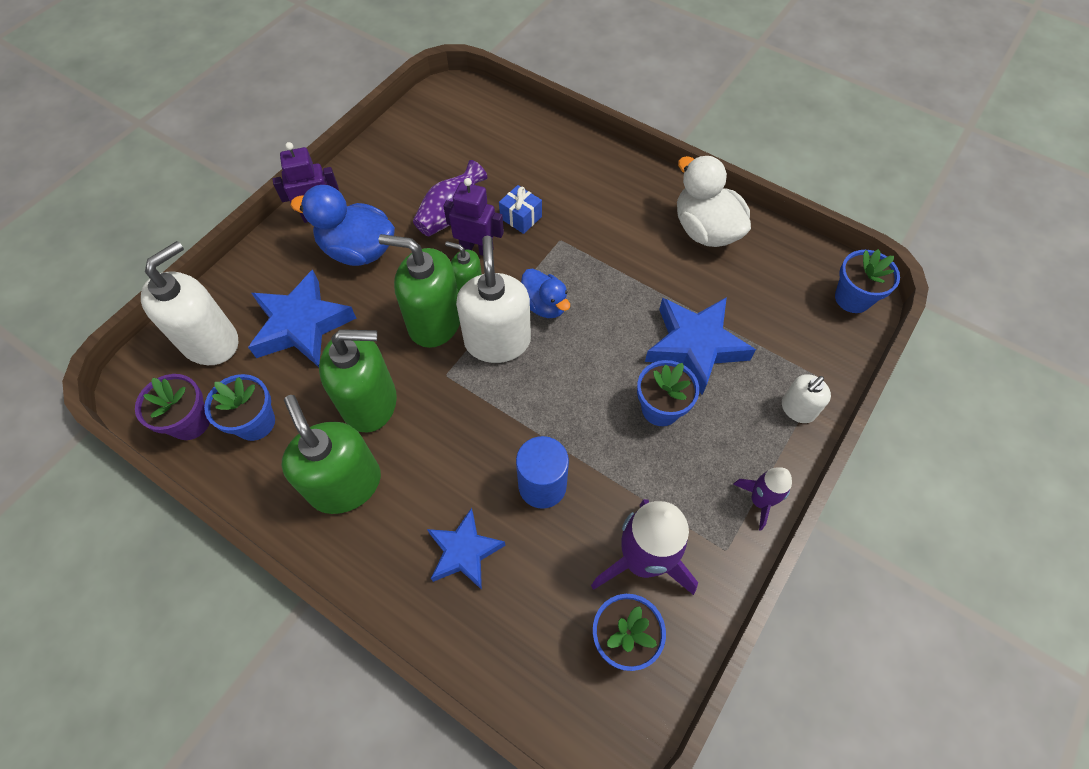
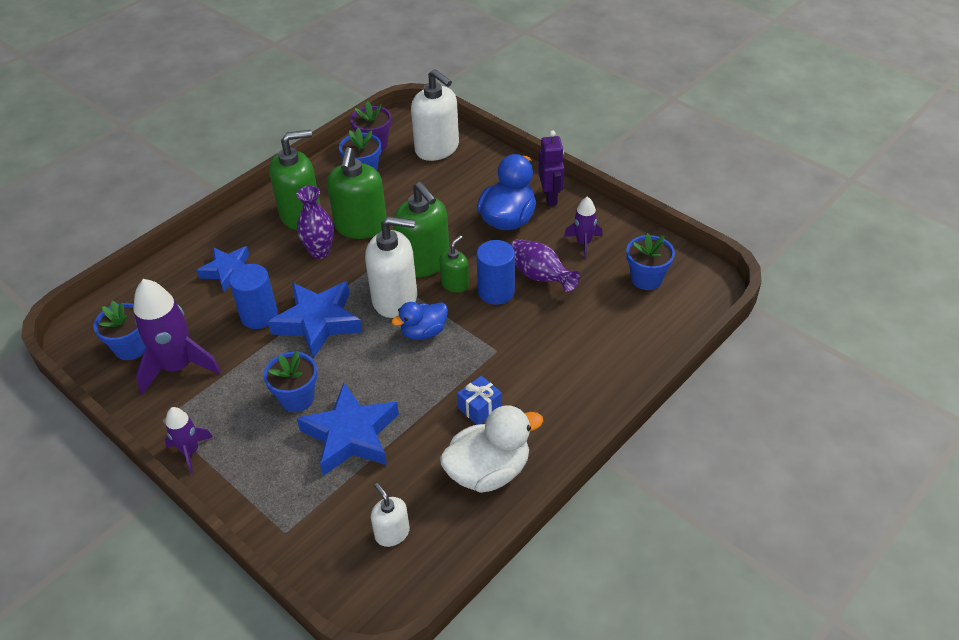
camera: 100 degrees right, 15 degrees down
(302, 325) = (440, 191): blue star -> blue star (318, 322)
(397, 182) = (583, 243): none -> purple rocket
(420, 441) = (320, 252): none -> purple vase
(434, 322) = (424, 262): green soap dispenser -> green soap dispenser turned 120 degrees clockwise
(477, 249) = (496, 292): purple robot -> blue cylinder
(521, 217) = (528, 324): blue gift -> blue gift (480, 408)
(797, 409) = (260, 502): white soap dispenser -> white soap dispenser (392, 533)
(852, 298) = (369, 591): blue flower pot -> blue flower pot (646, 279)

